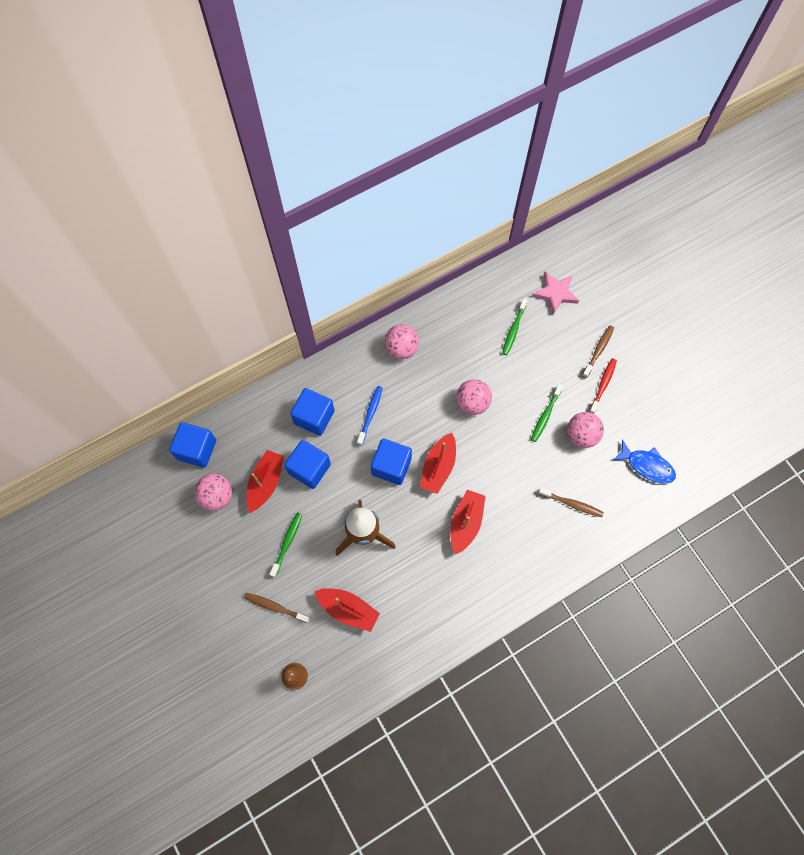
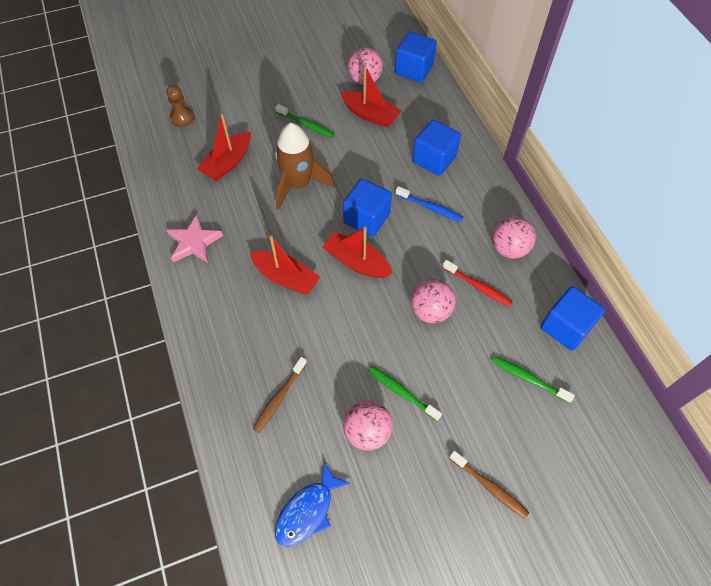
camera: 100 degrees right, 10 degrees down
(275, 607) = (248, 110): brown toothbrush -> none
(309, 469) = (378, 149): blue cube -> blue cube (565, 327)
(555, 293) = (584, 447): pink star -> pink star (194, 242)
(603, 385) = (435, 479): red toothbrush -> red toothbrush (478, 286)

